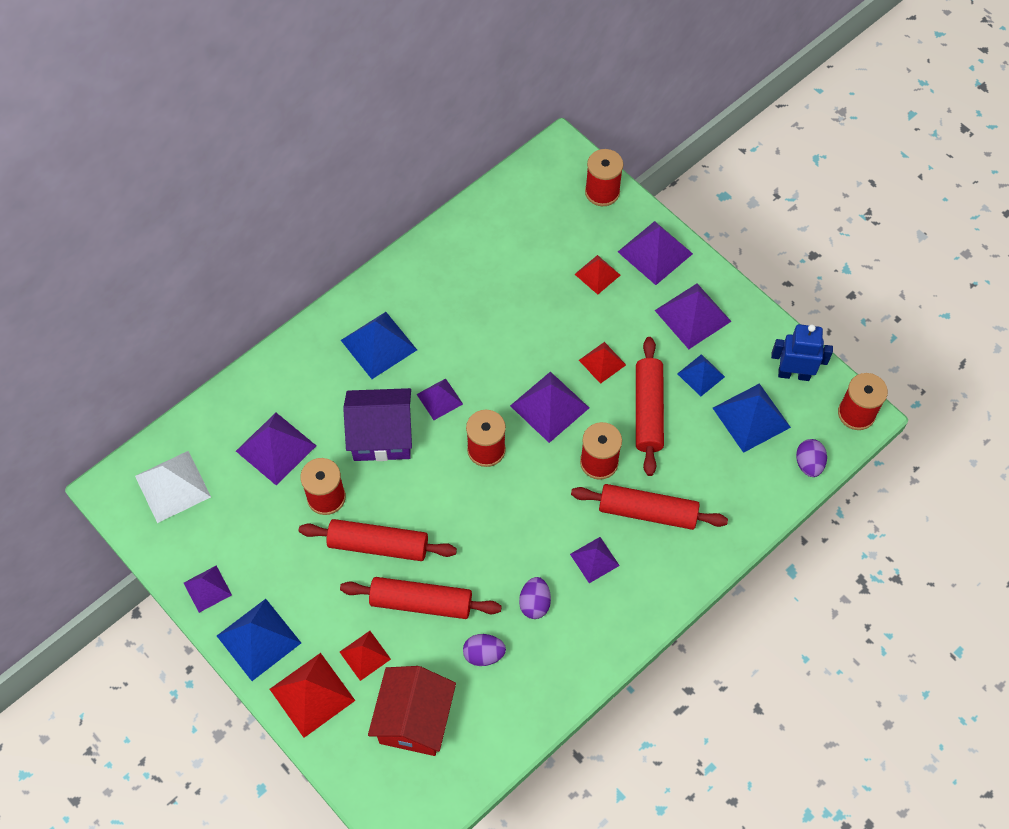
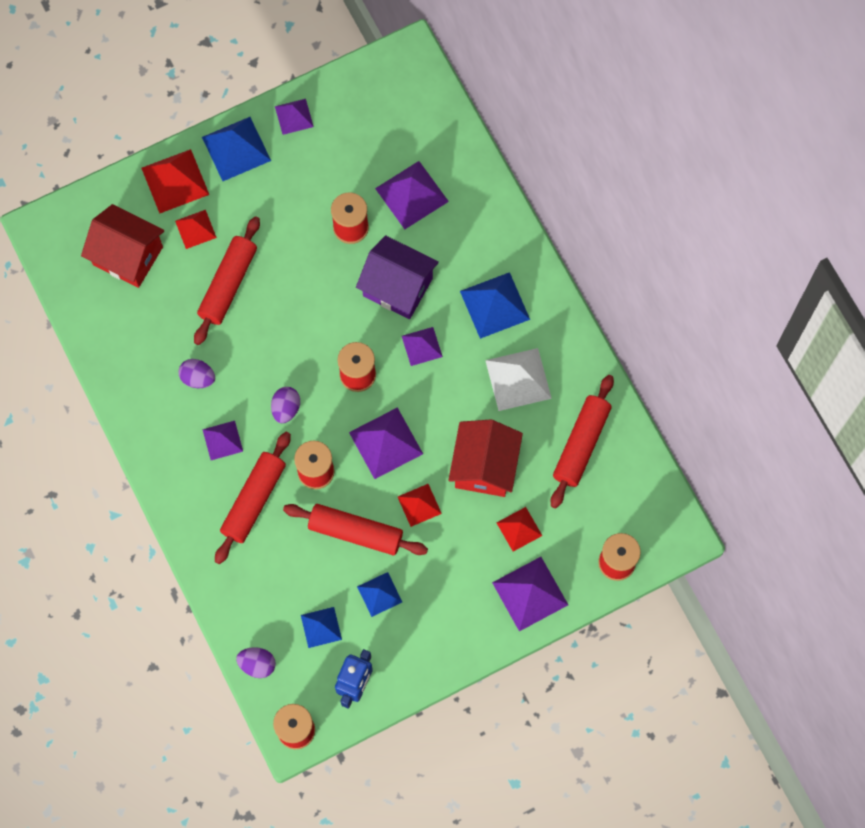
camera: 105 degrees right, 10 degrees up
(173, 486) = (399, 104): white pyramid -> white pyramid (518, 379)
(378, 545) = (292, 261): red rolling pin -> red rolling pin (581, 444)
(382, 436) = (398, 287): purple house -> purple house turned 75 degrees counterclockwise
(484, 654) = (166, 324): purple egg -> purple egg (286, 408)
(546, 316) = (484, 466): none -> red house
(693, 316) = (447, 607): purple pyramid -> none
(751, 417) = (321, 627): blue pyramid -> blue pyramid, size x0.61

